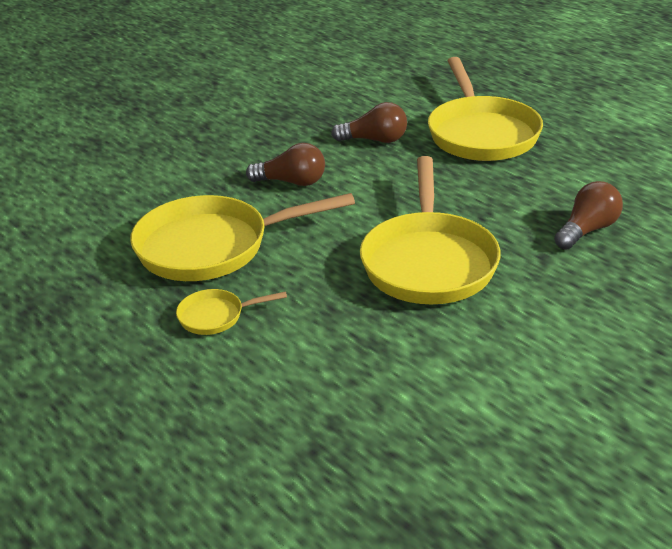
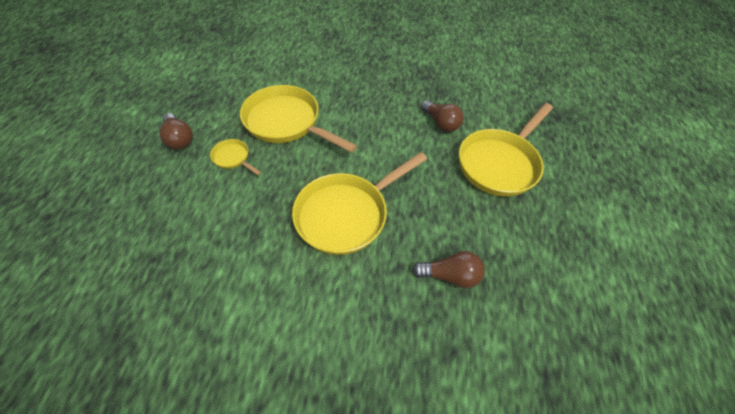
camera: 45 degrees right, 20 degrees up
(291, 182) = (367, 116): brown light bulb -> brown light bulb (179, 139)

